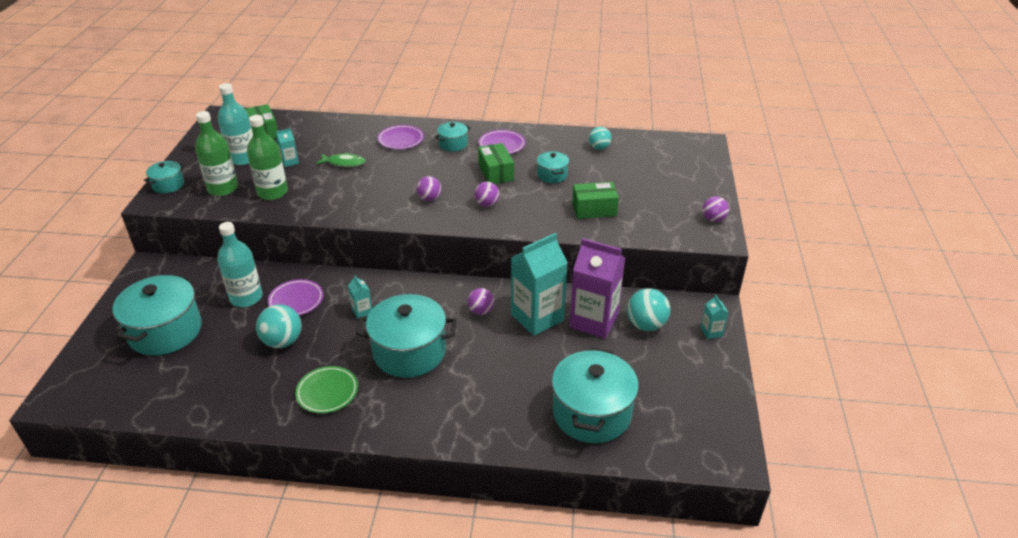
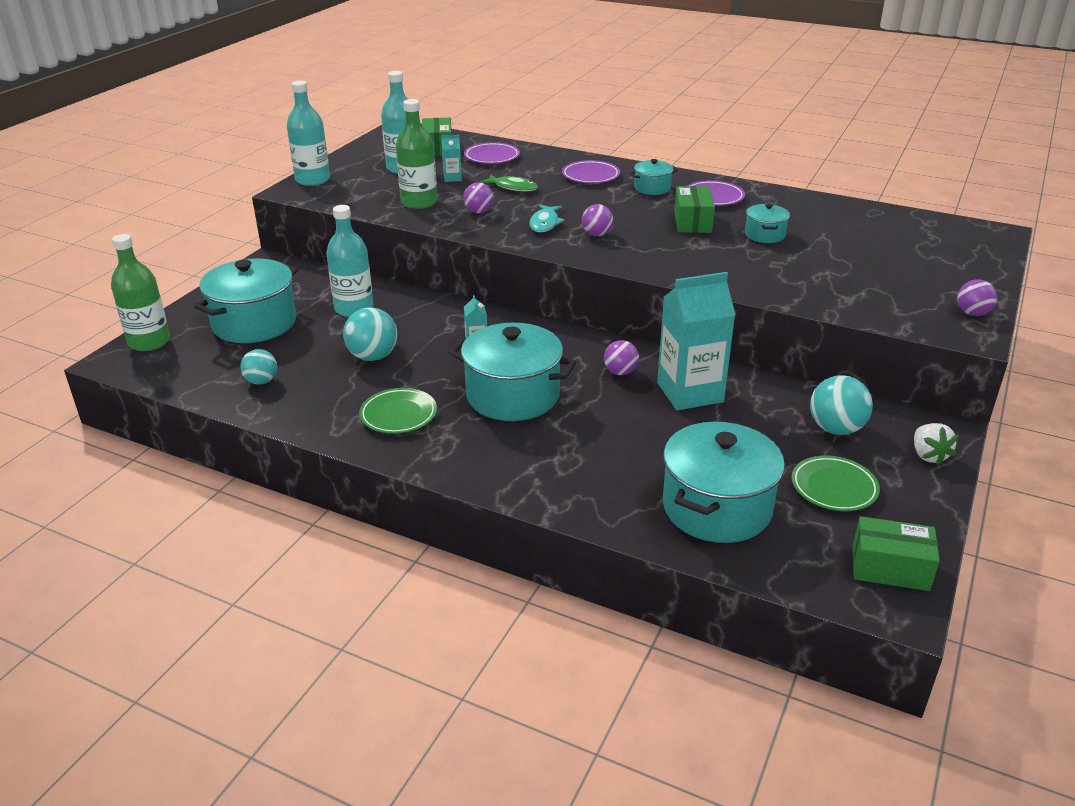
camera: 20 degrees right, 5 degrees down
(168, 185) = (312, 180): turquoise pot -> turquoise bottle
(223, 188) = (367, 191): green bottle -> green bottle (149, 342)
(296, 300) = (407, 321): purple plate -> purple plate (492, 157)
(384, 195) = (545, 223): none -> turquoise fish
(487, 204) = (665, 250): purple ball -> purple ball (479, 212)
(594, 209) = (805, 277): green box -> green box (890, 568)
(594, 321) = (764, 410): purple carton -> none
(599, 148) = (842, 217): turquoise ball -> turquoise ball (261, 381)
(661, 375) = (834, 487): none -> green plate
(711, 332) = (928, 455): turquoise carton -> white strawberry

